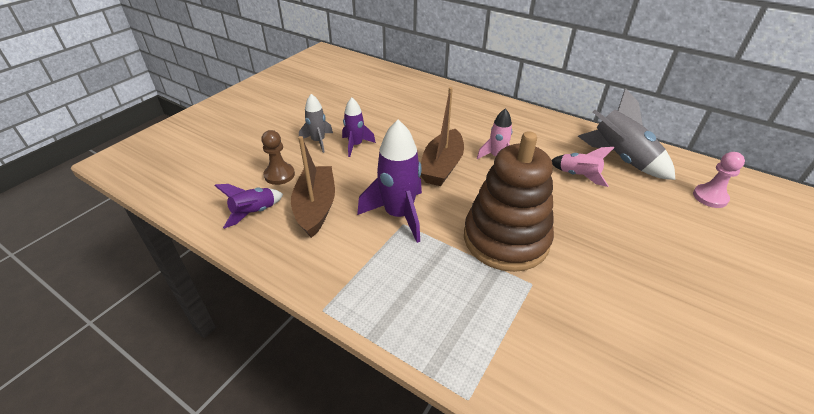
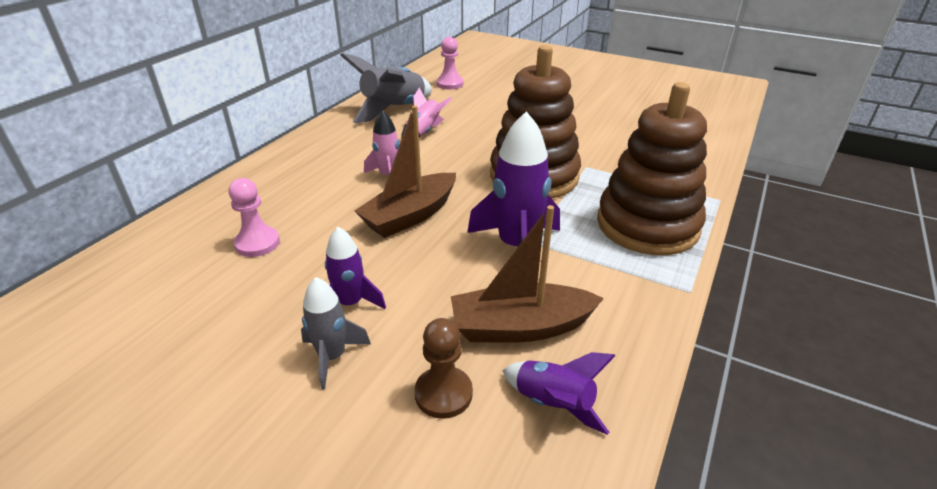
camera: 95 degrees left, 5 degrees down
(416, 113) = (257, 243): none -> pink pawn
(419, 307) = (647, 225): none -> brown stacking toy
(442, 166) = (410, 216): brown boat -> brown boat turned 120 degrees clockwise

